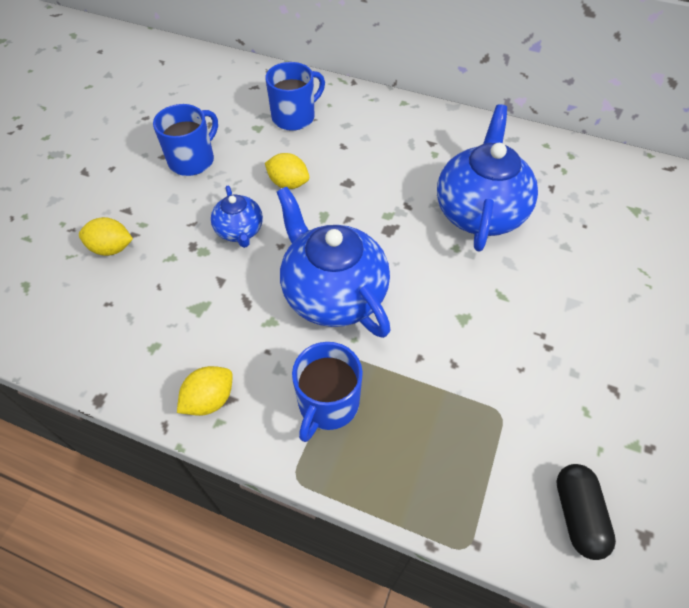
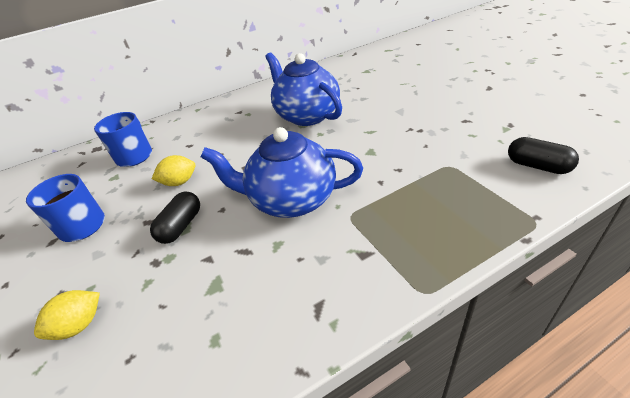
camera: 45 degrees left, 15 degrees down
(209, 399) = (306, 320): yellow lemon -> none
(240, 231) = (181, 226): blue teapot -> black capsule
(327, 404) = (376, 243): blue mug -> none

